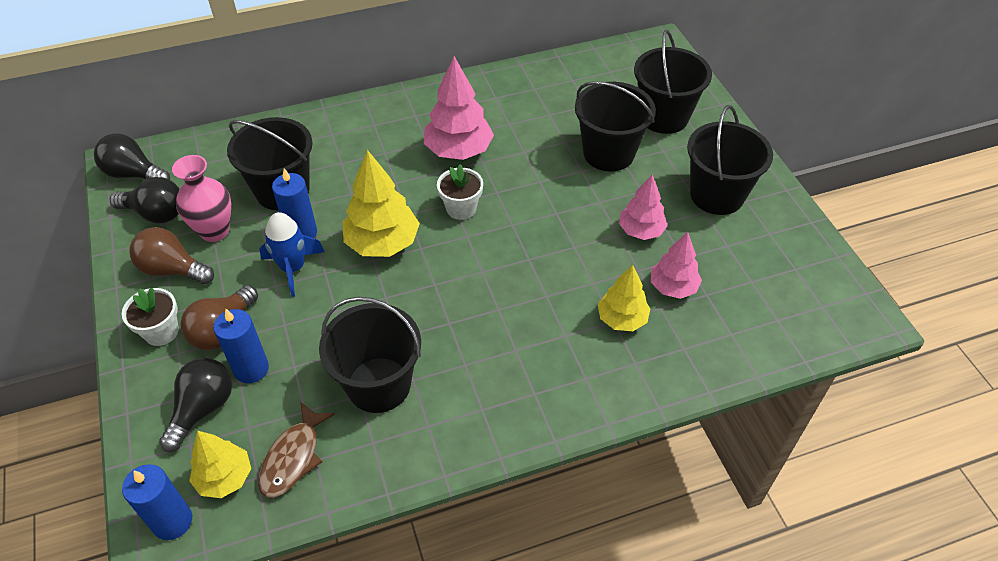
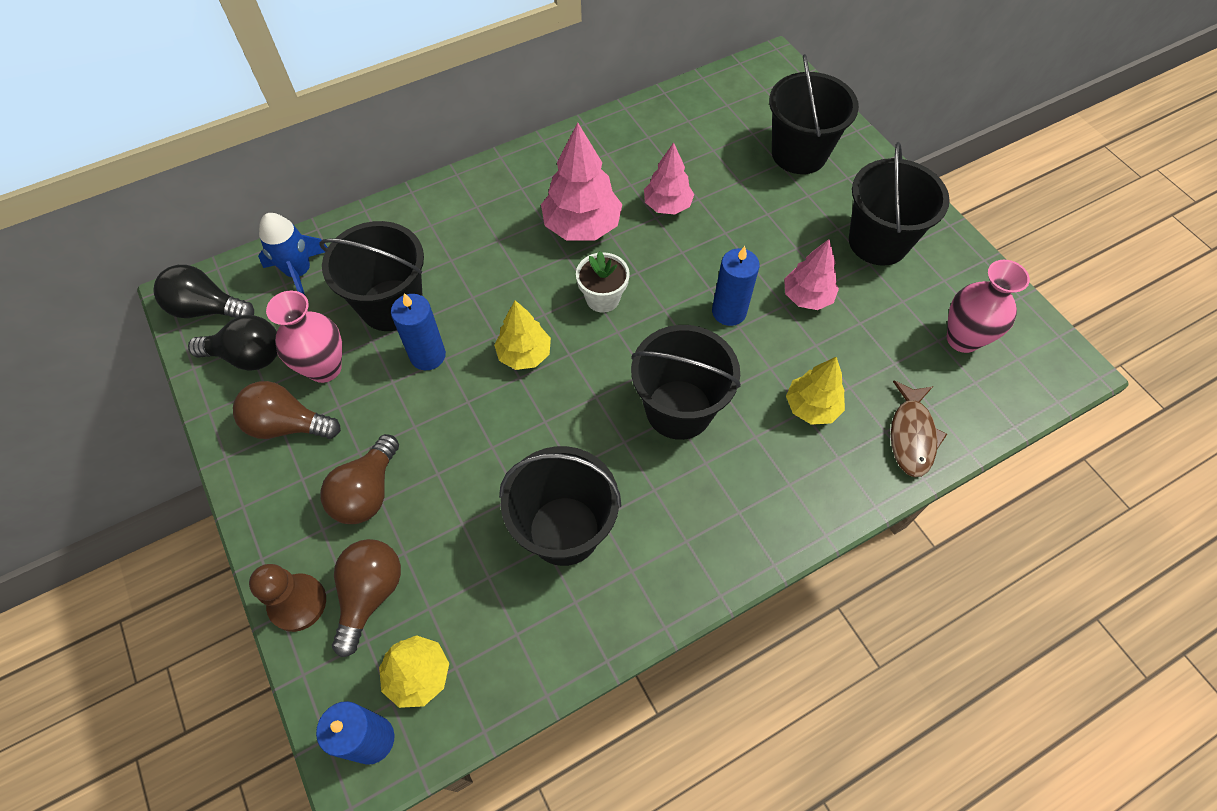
camera: 10 degrees left, 10 degrees up
(142, 406) = (298, 603): none -> brown pawn
(161, 332) = (295, 506): white flower pot -> none
(203, 409) = (370, 594): black light bulb -> brown light bulb
(251, 369) = (413, 535): blue candle -> blue candle (729, 312)
(293, 268) = (429, 401): blue rocket -> blue rocket (299, 272)
(293, 457) = (490, 636): brown fish -> brown fish (911, 436)
(382, 243) = (524, 354): yellow tree -> yellow tree, size x0.64
(608, 153) = (749, 206): black bucket -> black bucket (679, 409)
(673, 287) = (857, 360): pink tree -> pink tree (667, 205)
(774, 283) = (962, 339): none -> pink vase

